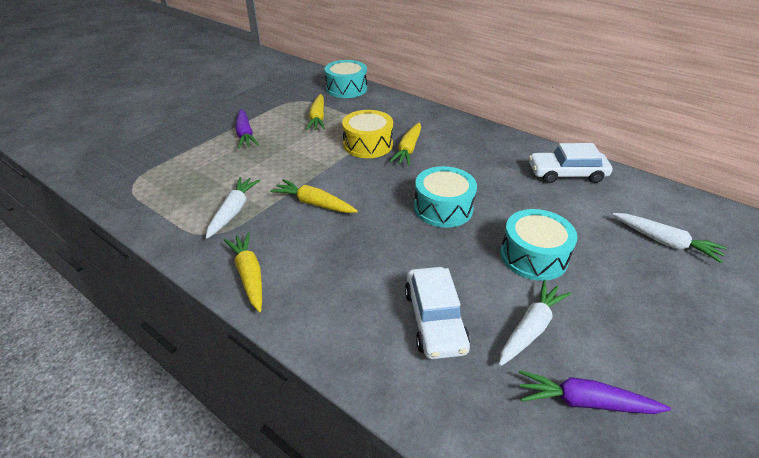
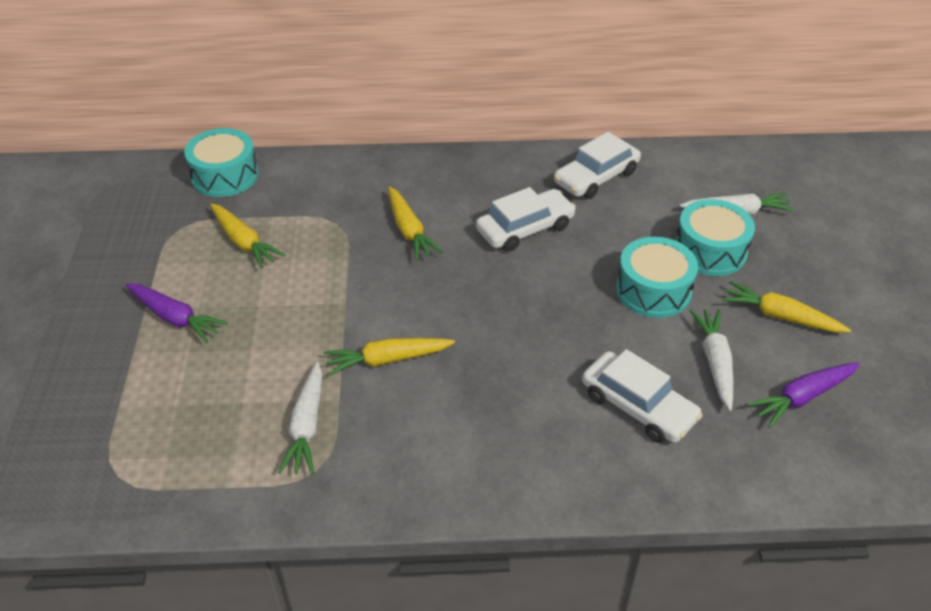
camera: 40 degrees left, 5 degrees up
(233, 211) = (306, 426): white carrot -> white carrot turned 150 degrees counterclockwise
(249, 275) = (423, 482): yellow carrot -> yellow carrot (780, 316)
(368, 144) = (355, 248): yellow drum -> none
(443, 208) = (525, 286): turquoise drum -> turquoise drum (710, 251)
(481, 179) = (525, 229): none -> white car

